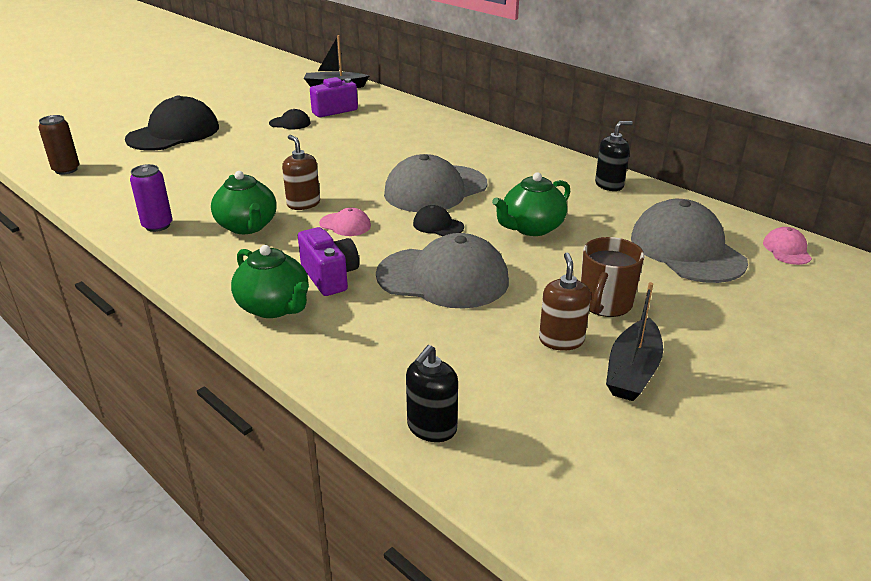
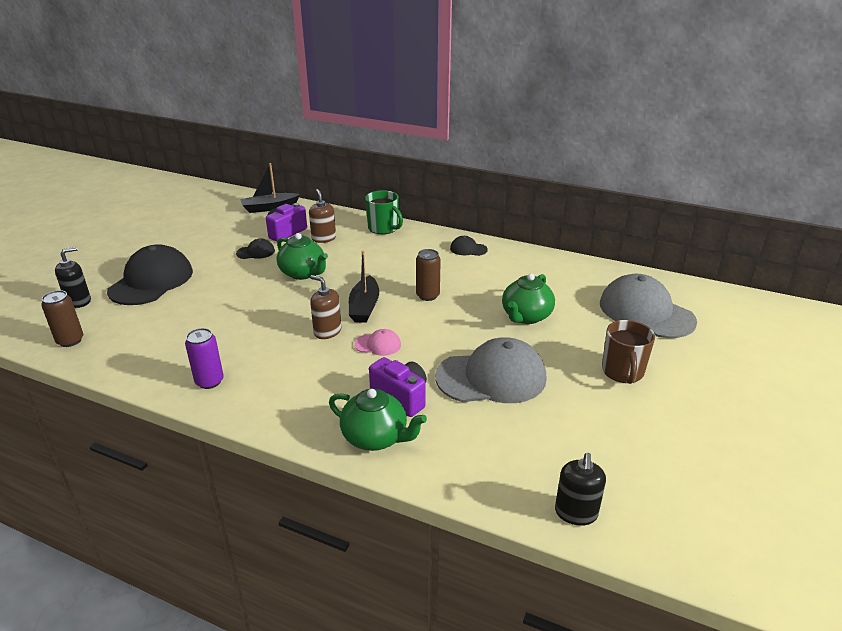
camera: 20 degrees left, 0 degrees up
(247, 226) = (294, 364): green teapot -> green teapot (303, 273)
(435, 189) = (427, 295): grey cap -> brown can
(438, 120) = (384, 228): none -> green mug
(438, 225) = (453, 329): black cap -> black cap (468, 249)
(561, 340) = (614, 411): brown soap dispenser -> brown soap dispenser (323, 238)
(609, 185) = (556, 266): black soap dispenser -> black soap dispenser (79, 301)
(632, 371) = (678, 424): black boat -> black boat (364, 307)
(787, 250) = (709, 298): pink cap -> none

